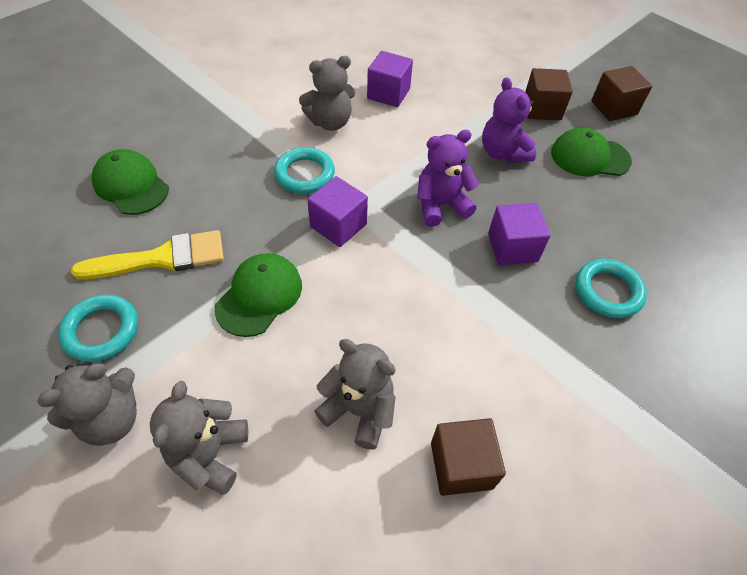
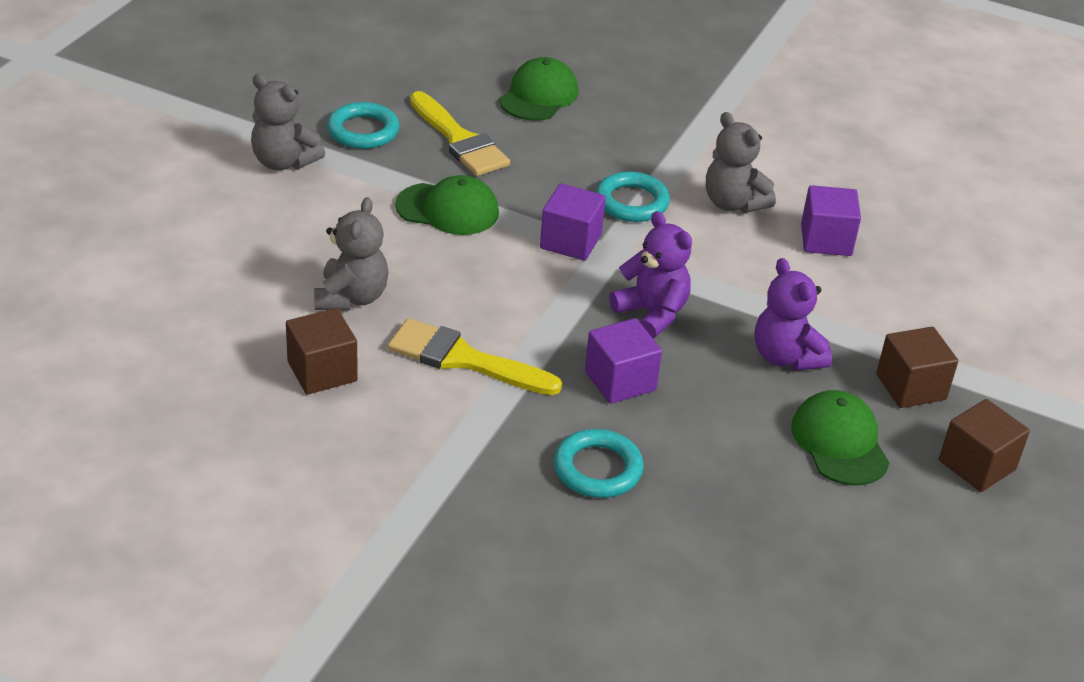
camera: 70 degrees right, 15 degrees down
(209, 454) = (274, 221): grey teddy bear -> none
(467, 342) = (463, 359): none -> yellow brush
(503, 153) = (786, 357): purple teddy bear -> purple teddy bear turned 75 degrees counterclockwise

